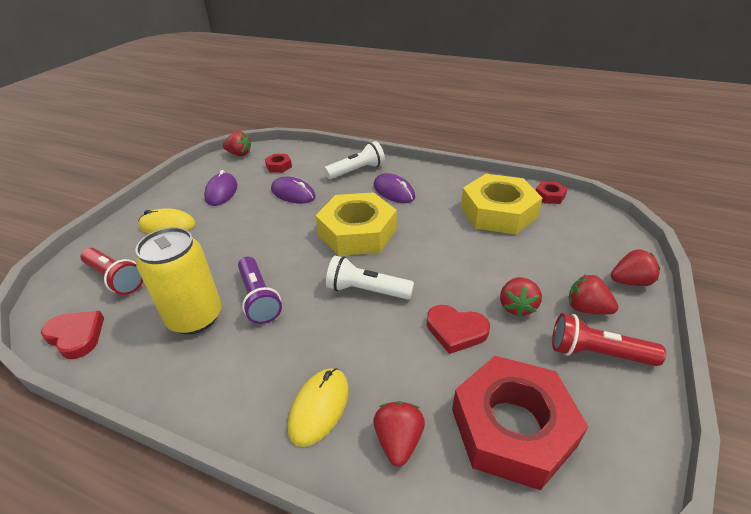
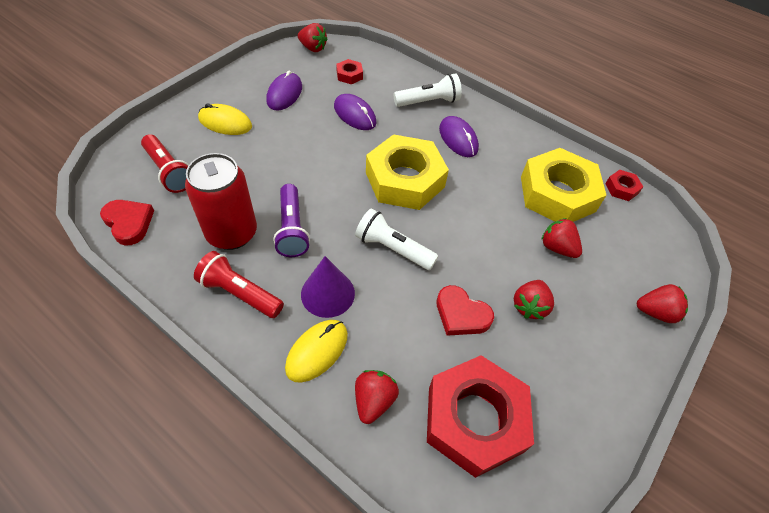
camera: 10 degrees right, 15 degrees up
(195, 317) = (232, 233): yellow can -> red can
(313, 347) = (327, 293): none -> purple cone
(586, 308) = (596, 328): red strawberry -> red strawberry (557, 248)
(597, 353) = (583, 375): red flashlight -> red flashlight (239, 293)

